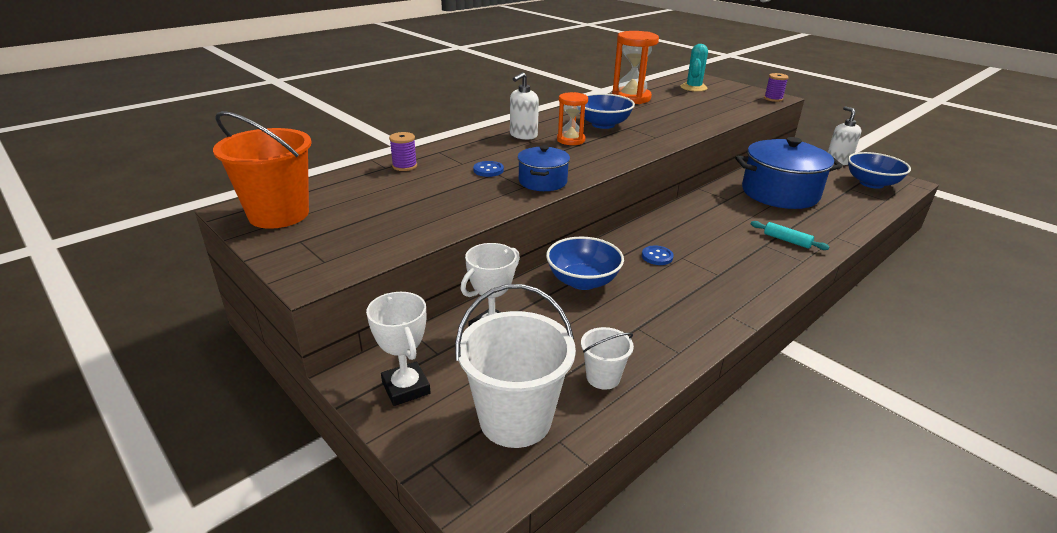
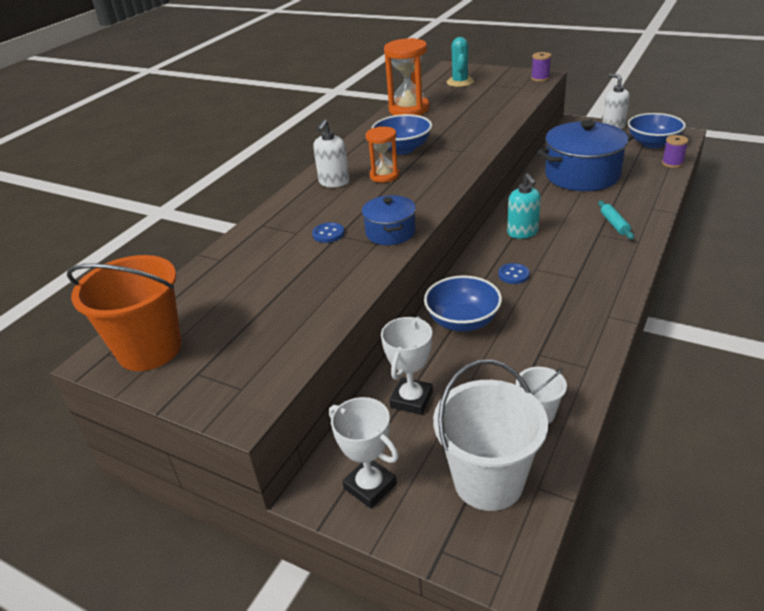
camera: 15 degrees left, 5 degrees up
(404, 166) = (239, 252): purple spool -> purple spool (672, 163)
(689, 225) = (522, 232): none -> turquoise soap dispenser
(787, 240) = (614, 224): turquoise rolling pin -> turquoise rolling pin turned 60 degrees clockwise

